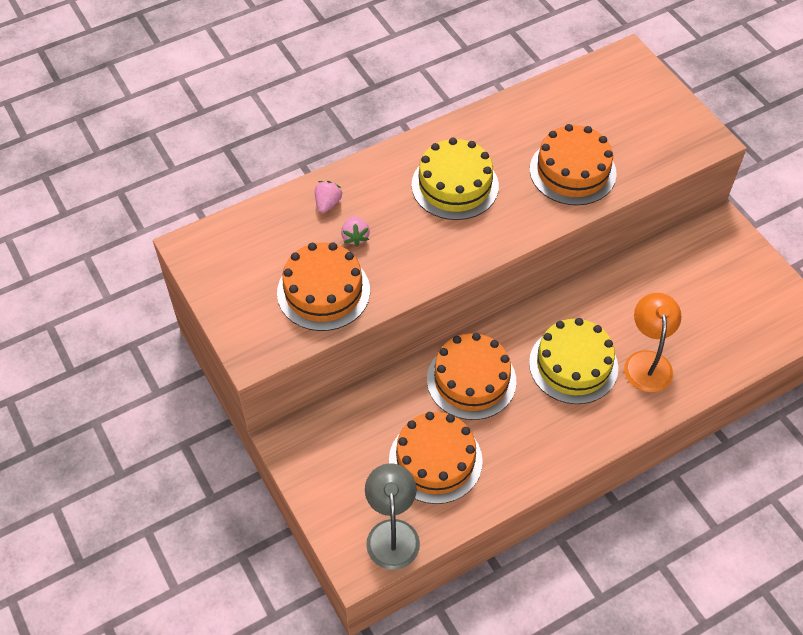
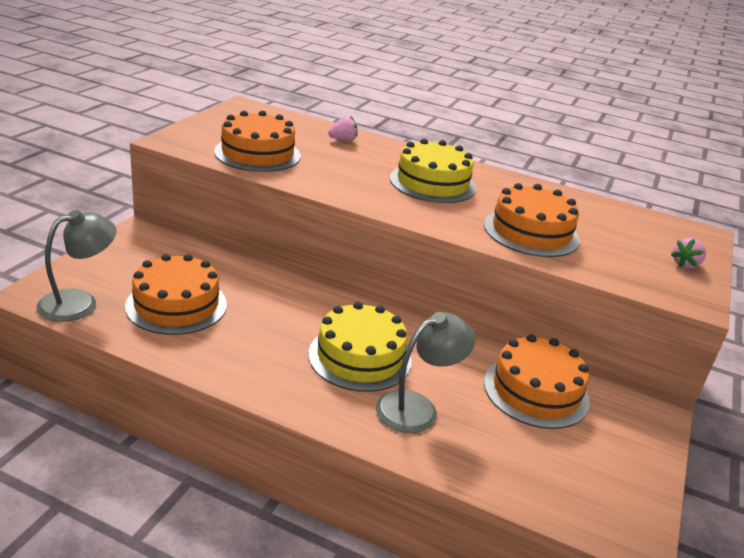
camera: 50 degrees right, 25 degrees down
(355, 237) = (325, 155): pink strawberry -> pink strawberry (685, 264)
(471, 380) = (282, 301): orange cake -> orange cake (536, 391)
(647, 362) = (417, 408): orange lamp -> grey lamp

